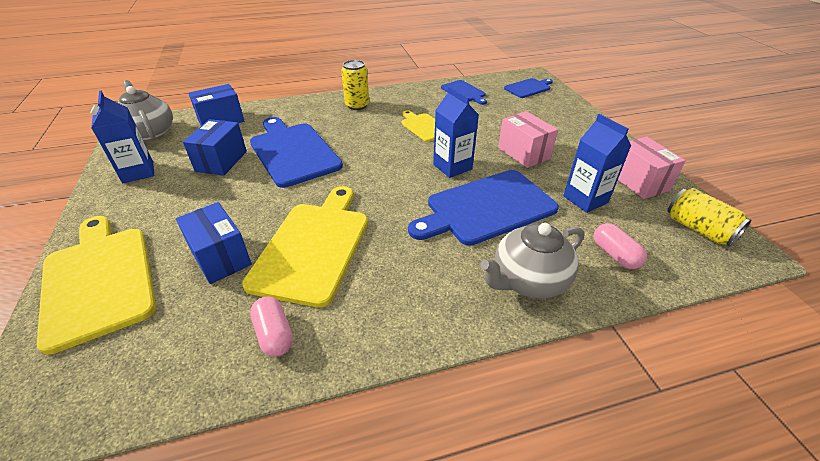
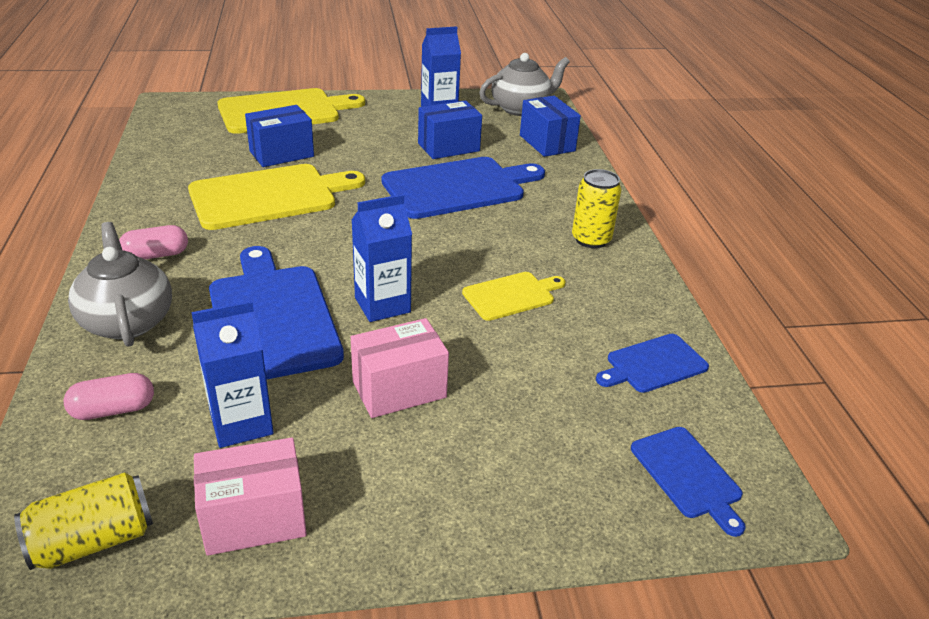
camera: 95 degrees right, 5 degrees down
(221, 161) = (448, 147): blue box -> blue box turned 45 degrees counterclockwise
(274, 334) = (172, 178): pink capsule -> pink capsule (156, 255)
(313, 246) = (269, 196): yellow cutting board -> yellow cutting board turned 45 degrees counterclockwise

